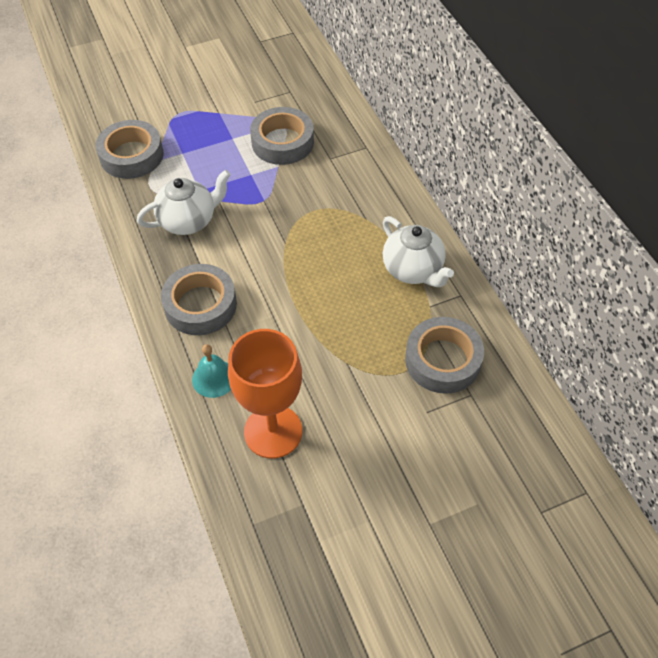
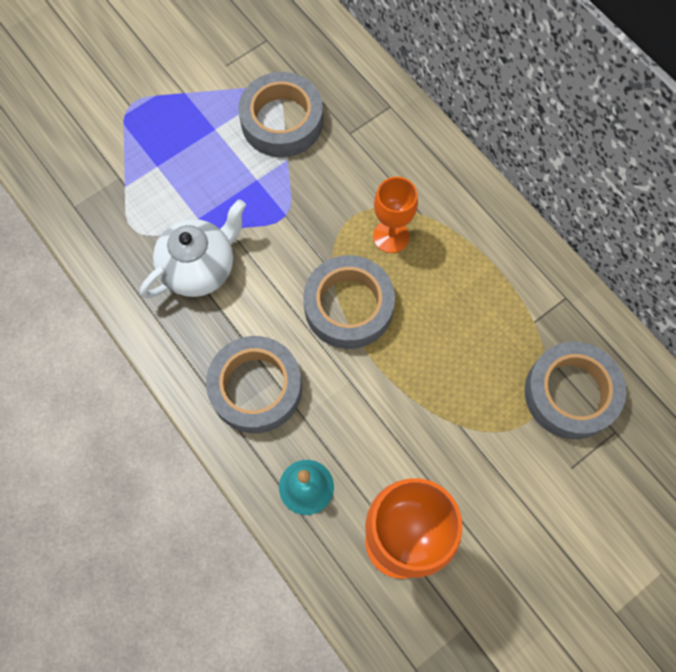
camera: 15 degrees left, 15 degrees up
(131, 155) = (91, 184): grey tape -> grey tape (348, 306)
(337, 228) = (391, 236): none -> orange goblet
(413, 270) = (500, 275): white teapot -> none

